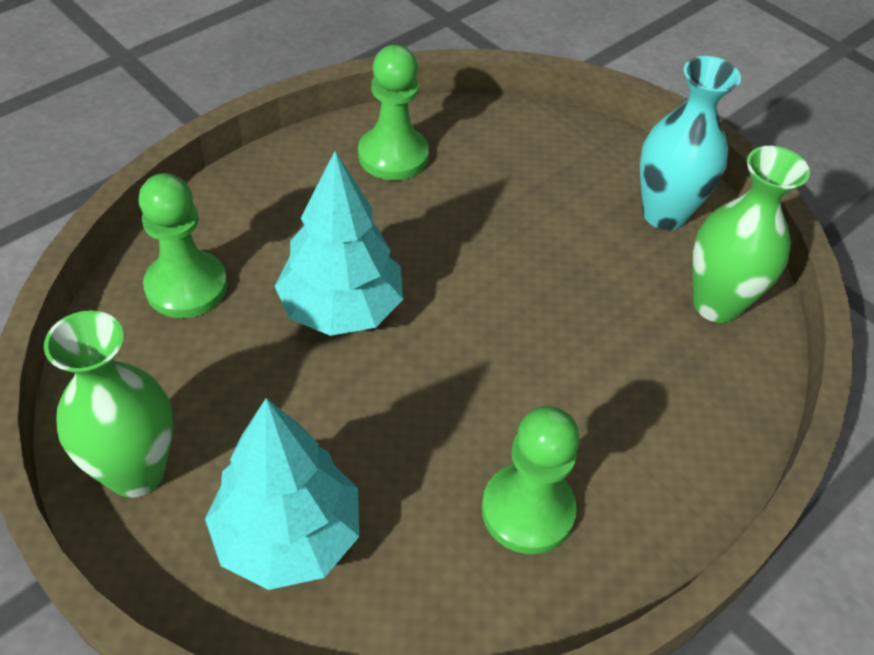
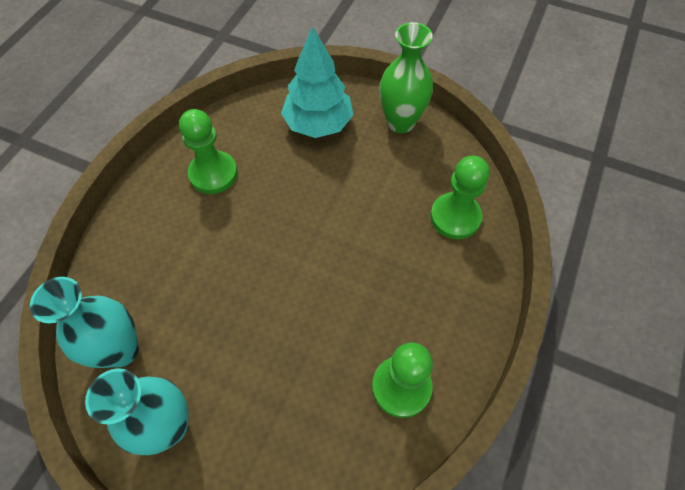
camera: 160 degrees right, 10 degrees up
(341, 309) = (361, 240): turquoise tree -> none
(716, 304) = (121, 350): green vase -> turquoise vase

